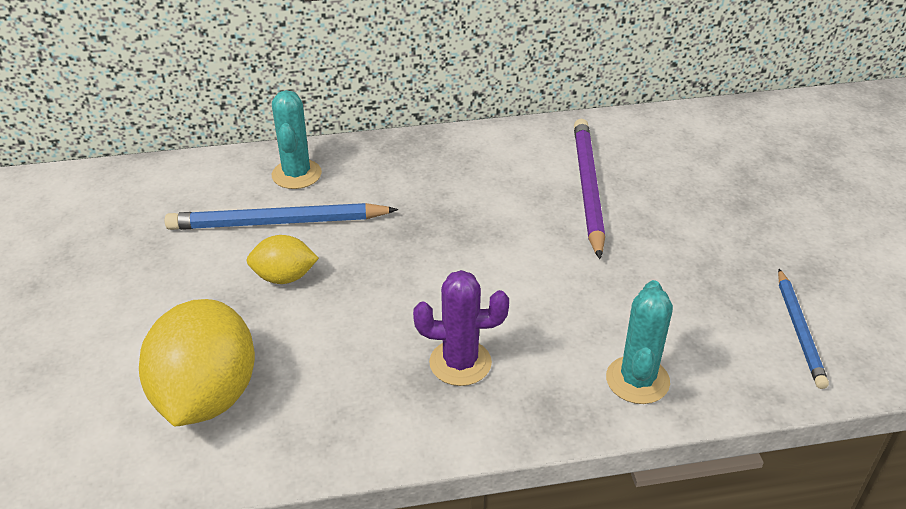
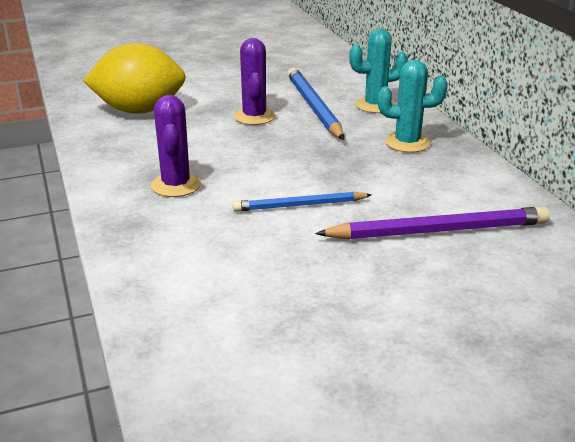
camera: 80 degrees right, 10 degrees down
(284, 277) = (254, 117): yellow lemon -> purple cactus
(637, 380) = (162, 265): turquoise cactus -> turquoise cactus (407, 143)
(799, 330) = (248, 373): blue pencil -> blue pencil (300, 205)

